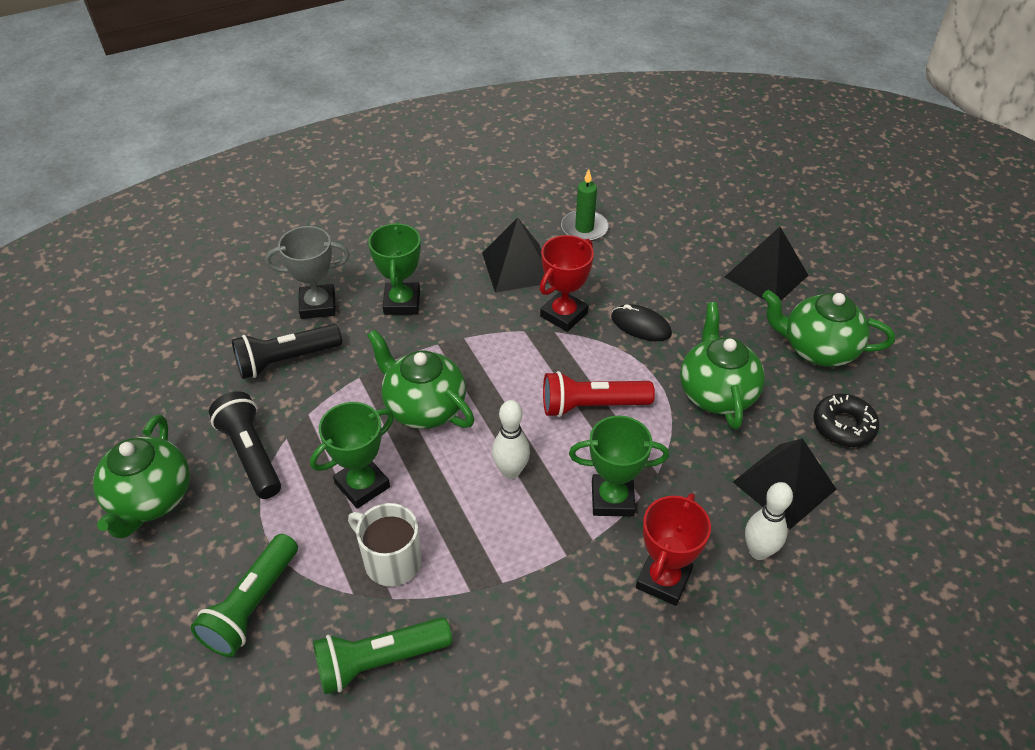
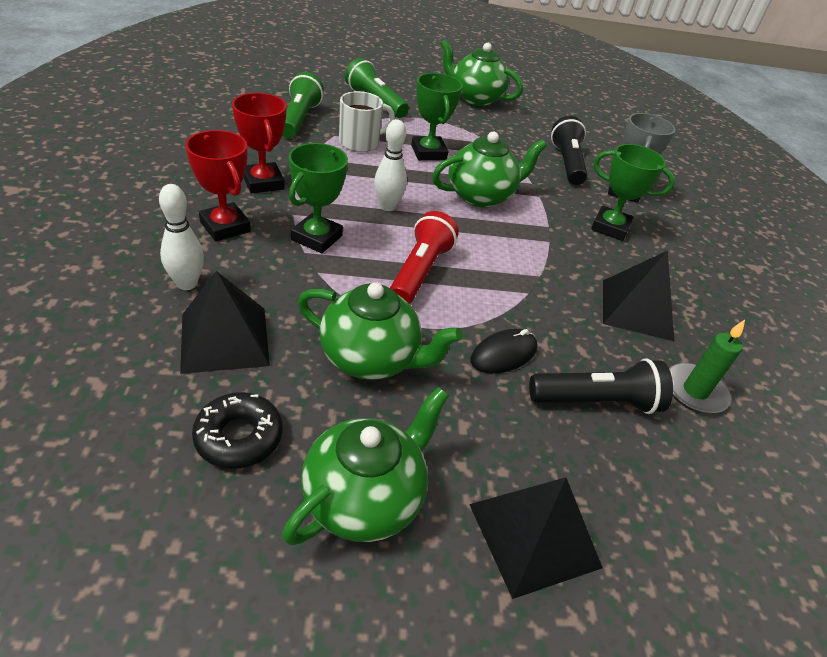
camera: 110 degrees right, 5 degrees down
(251, 454) = (486, 130): black flashlight -> black flashlight (597, 402)
(564, 315) = (549, 308): red trophy -> red trophy (263, 182)

